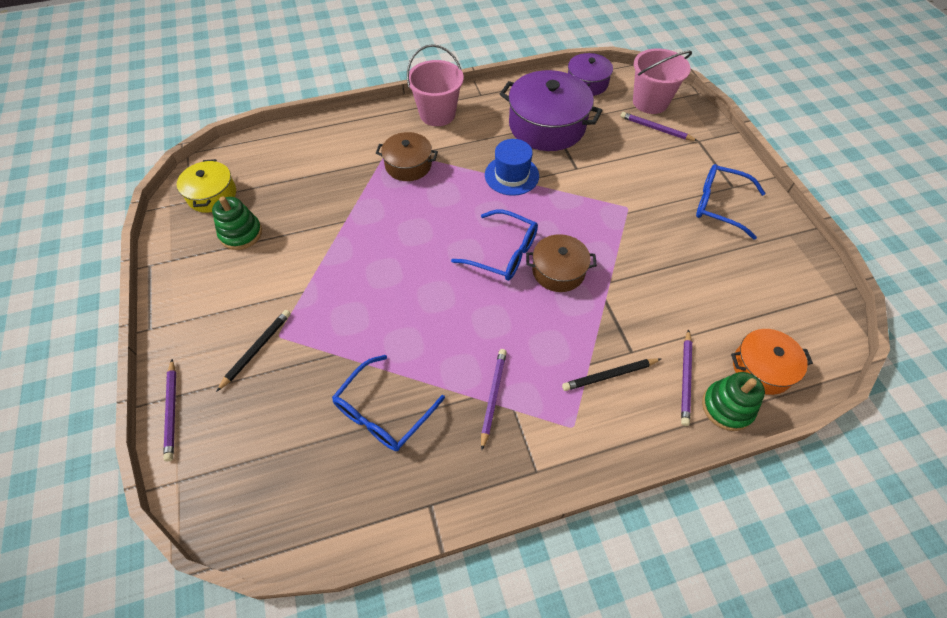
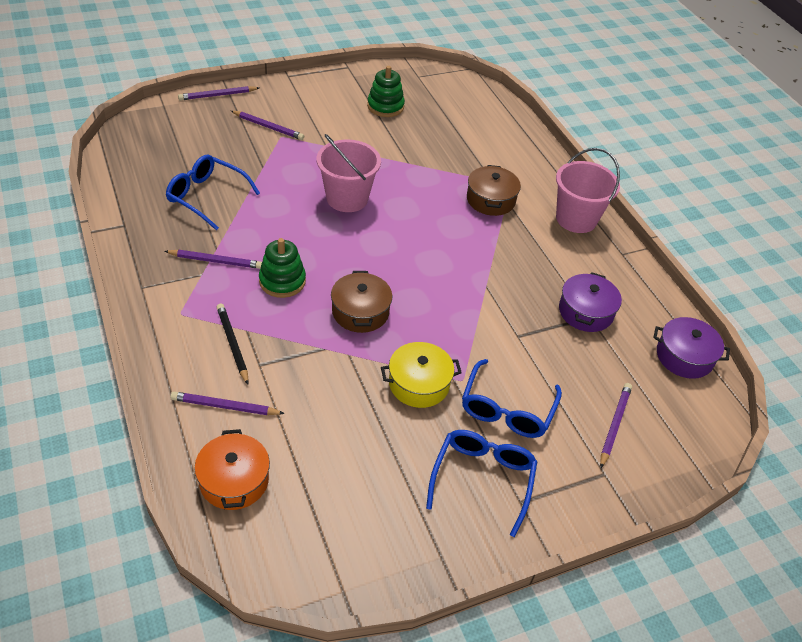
camera: 80 degrees right, 10 degrees down
(212, 195) = (427, 86): yellow pot -> yellow pot (419, 384)
(256, 349) = (268, 127): black pencil -> purple pencil
(503, 253) = (380, 270): blue glasses -> blue glasses (507, 409)
(511, 175) = (493, 278): blue hat -> none
(547, 125) = (586, 312): purple pot -> purple pot, size x0.58
(650, 102) = (670, 425): pink bucket -> pink bucket (347, 198)
(727, 407) = (189, 438): green stacking toy -> green stacking toy (282, 281)

